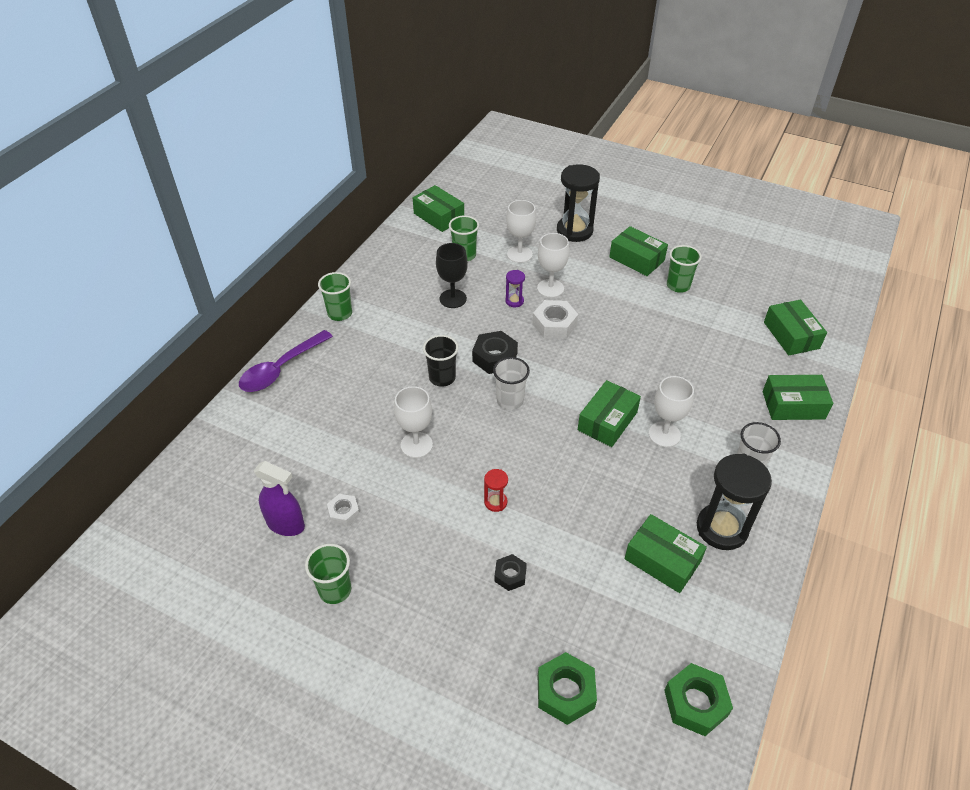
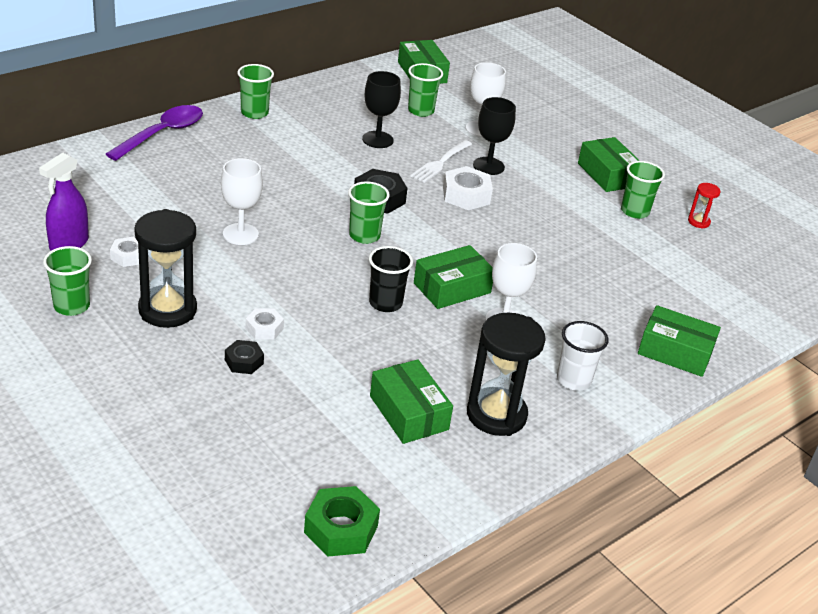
camera: 20 degrees right, 10 degrees down
(281, 369) = (162, 134): purple spoon -> purple spoon turned 150 degrees clockwise
(286, 524) = (69, 244): purple spray bottle -> purple spray bottle turned 75 degrees clockwise
(442, 378) = (311, 195): black cup -> black cup (385, 303)
(495, 502) = (279, 304): red hourglass -> red hourglass (698, 222)
(502, 533) = (264, 328): none -> white nut
(510, 400) = (364, 236): white cup -> green cup
(514, 301) = (440, 163): purple hourglass -> white fork
(550, 288) = (488, 166): white goblet -> black goblet
(565, 692) = (219, 465): green nut -> none
(574, 231) = (558, 130): black hourglass -> black hourglass (167, 310)
(791, 335) = (730, 296): green box -> none

